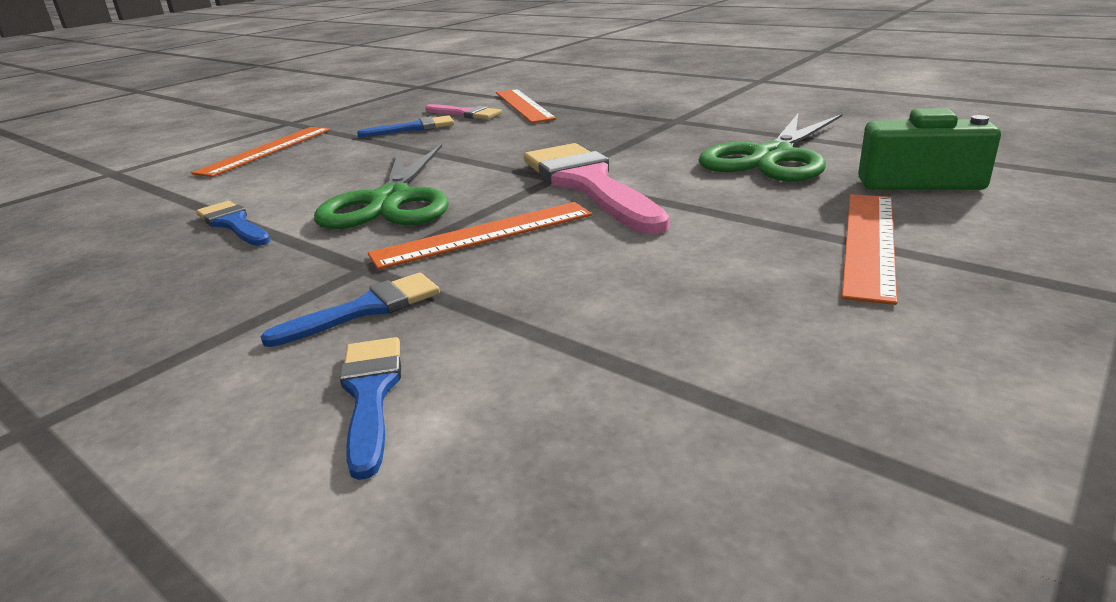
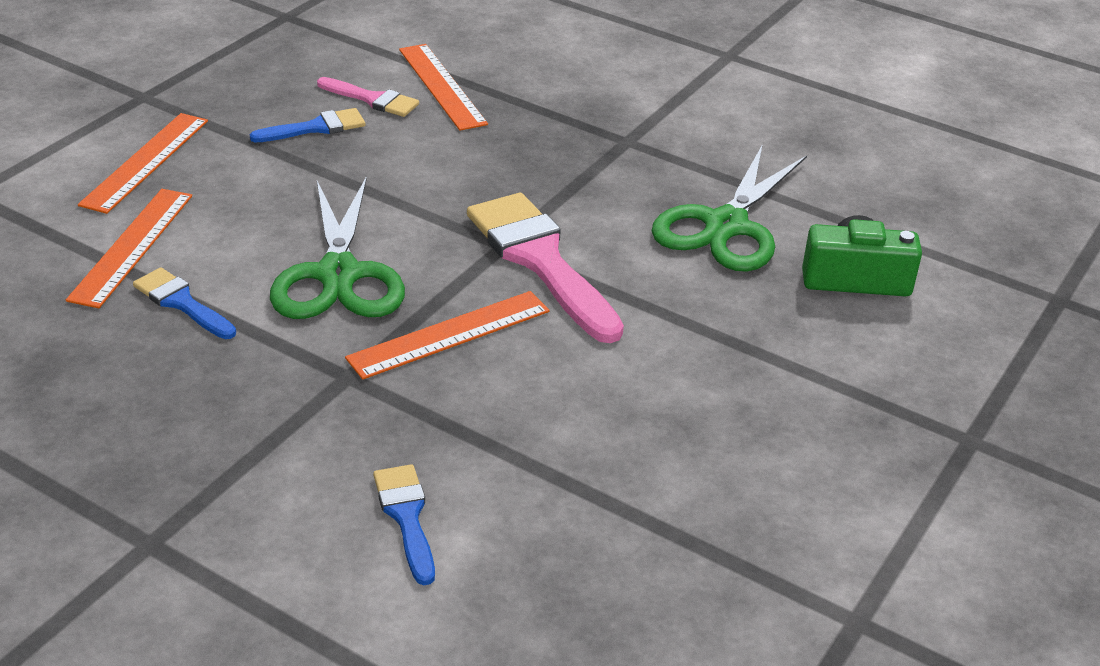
camera: 10 degrees left, 10 degrees up
(365, 309) = (369, 429): blue brush -> none
(870, 242) = (793, 364): orange ruler -> orange ruler (132, 246)

